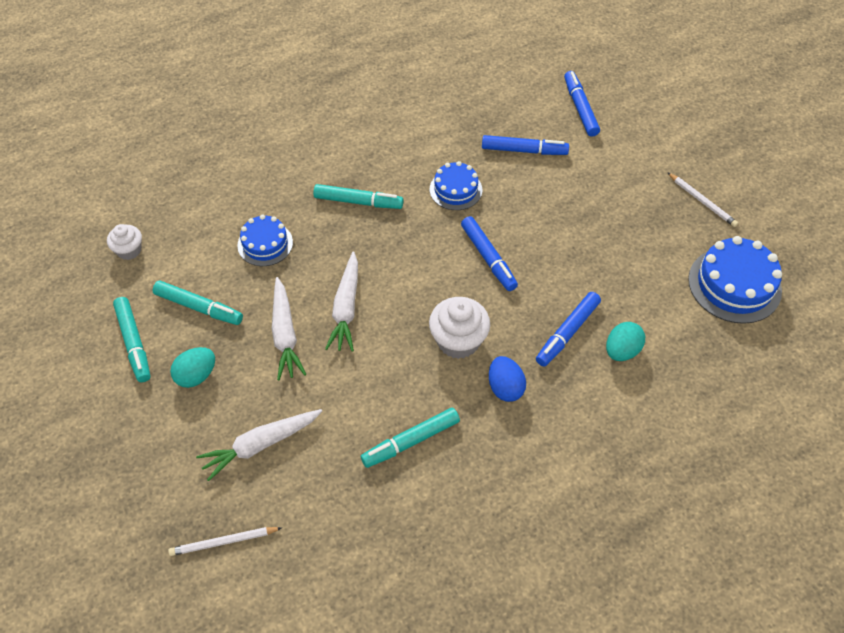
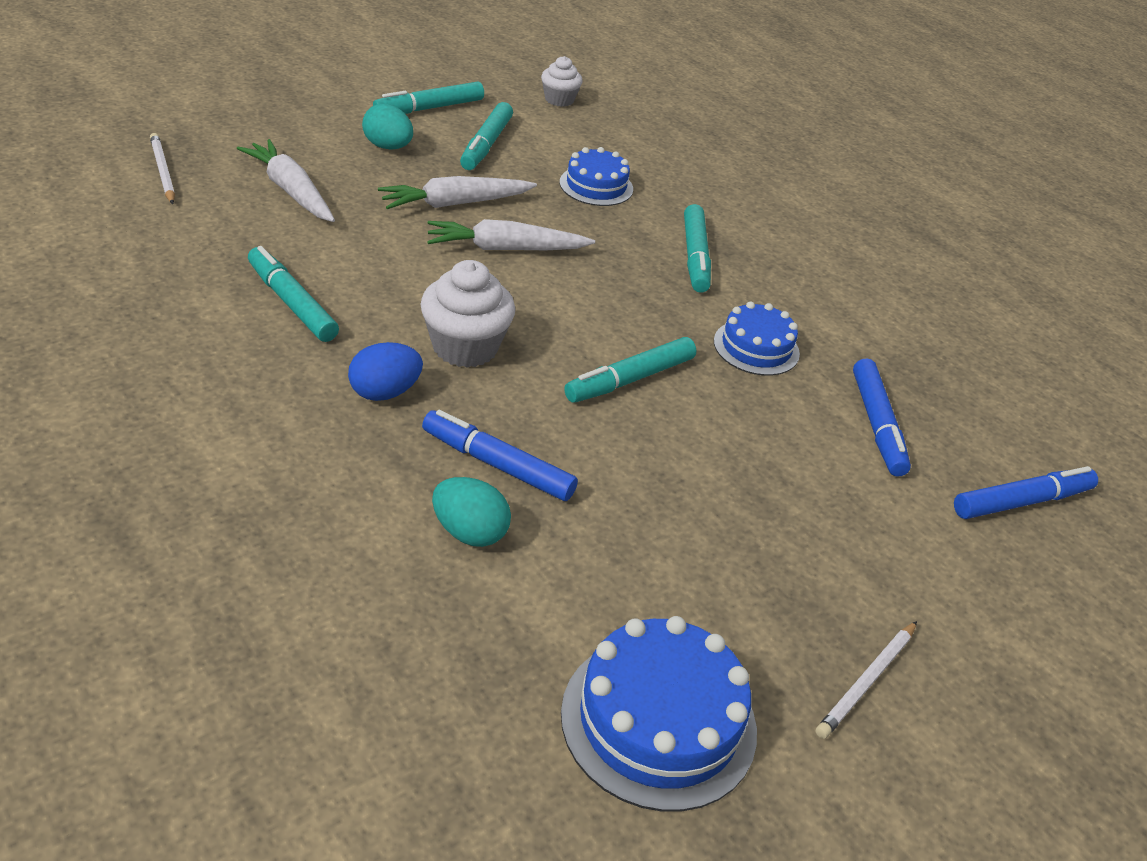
camera: 75 degrees right, 15 degrees down
(488, 258) = (630, 379): blue marker -> turquoise marker

